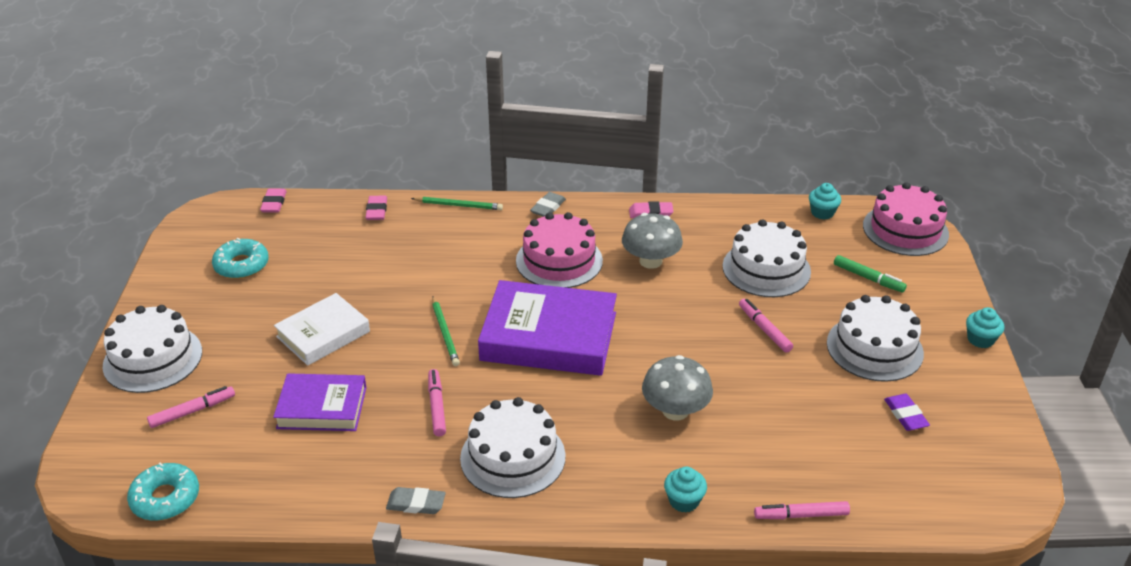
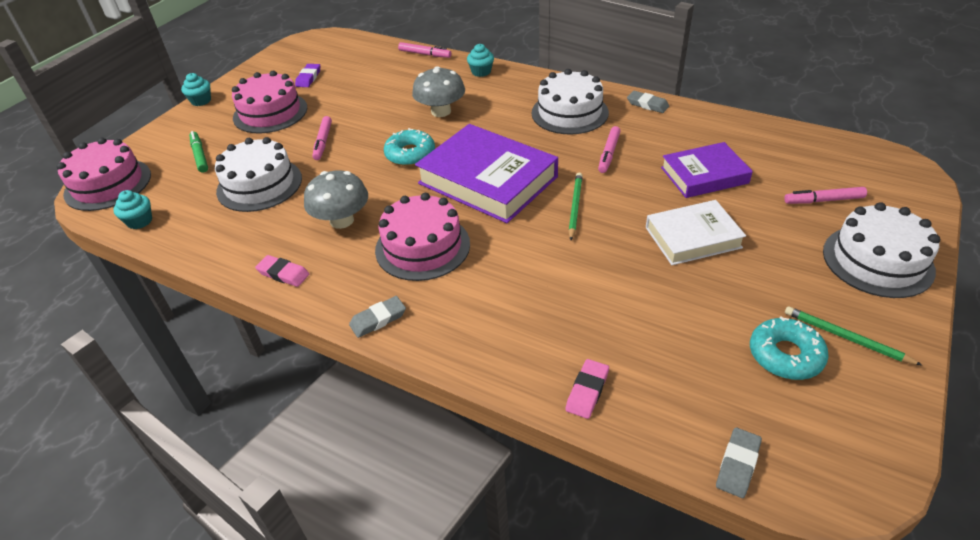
camera: 150 degrees left, 5 degrees up
(165, 498) = (835, 146): turquoise donut -> turquoise donut (410, 154)
(274, 203) = (737, 464): pink eraser -> grey eraser
(322, 407) = (704, 175): purple book -> purple book turned 45 degrees counterclockwise
(459, 205) = (477, 361): green pencil -> green pencil (846, 338)
(874, 348) = (270, 113): white cake -> pink cake

